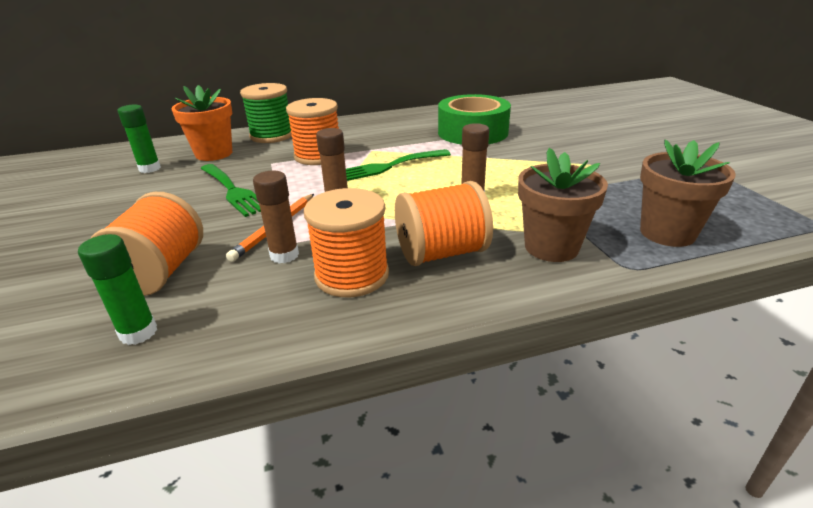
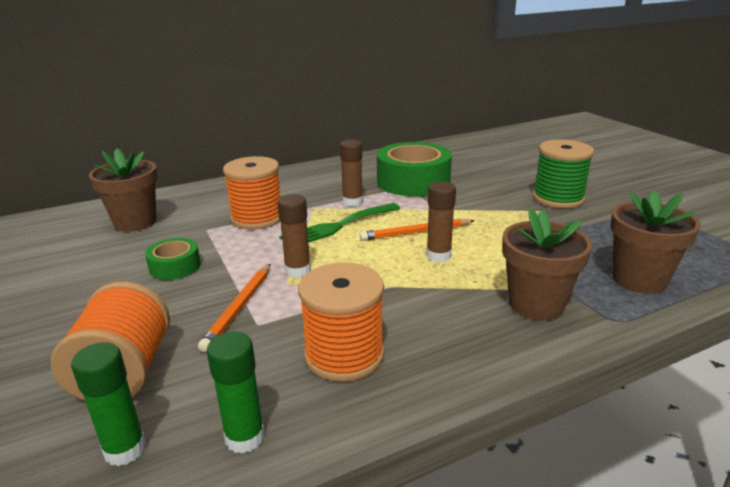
camera: 10 degrees left, 5 degrees down
(150, 168) = (64, 245): green glue stick -> green glue stick (245, 437)
(214, 154) = (135, 222): orange flower pot -> brown flower pot
(233, 191) = (175, 266): green fork -> green tape
(272, 135) = (195, 196): green spool -> green spool (558, 198)
(284, 255) = (261, 339): brown glue stick -> brown glue stick (352, 202)
(441, 253) = (429, 321): orange spool -> none
(458, 176) = (415, 233): none -> orange pencil

